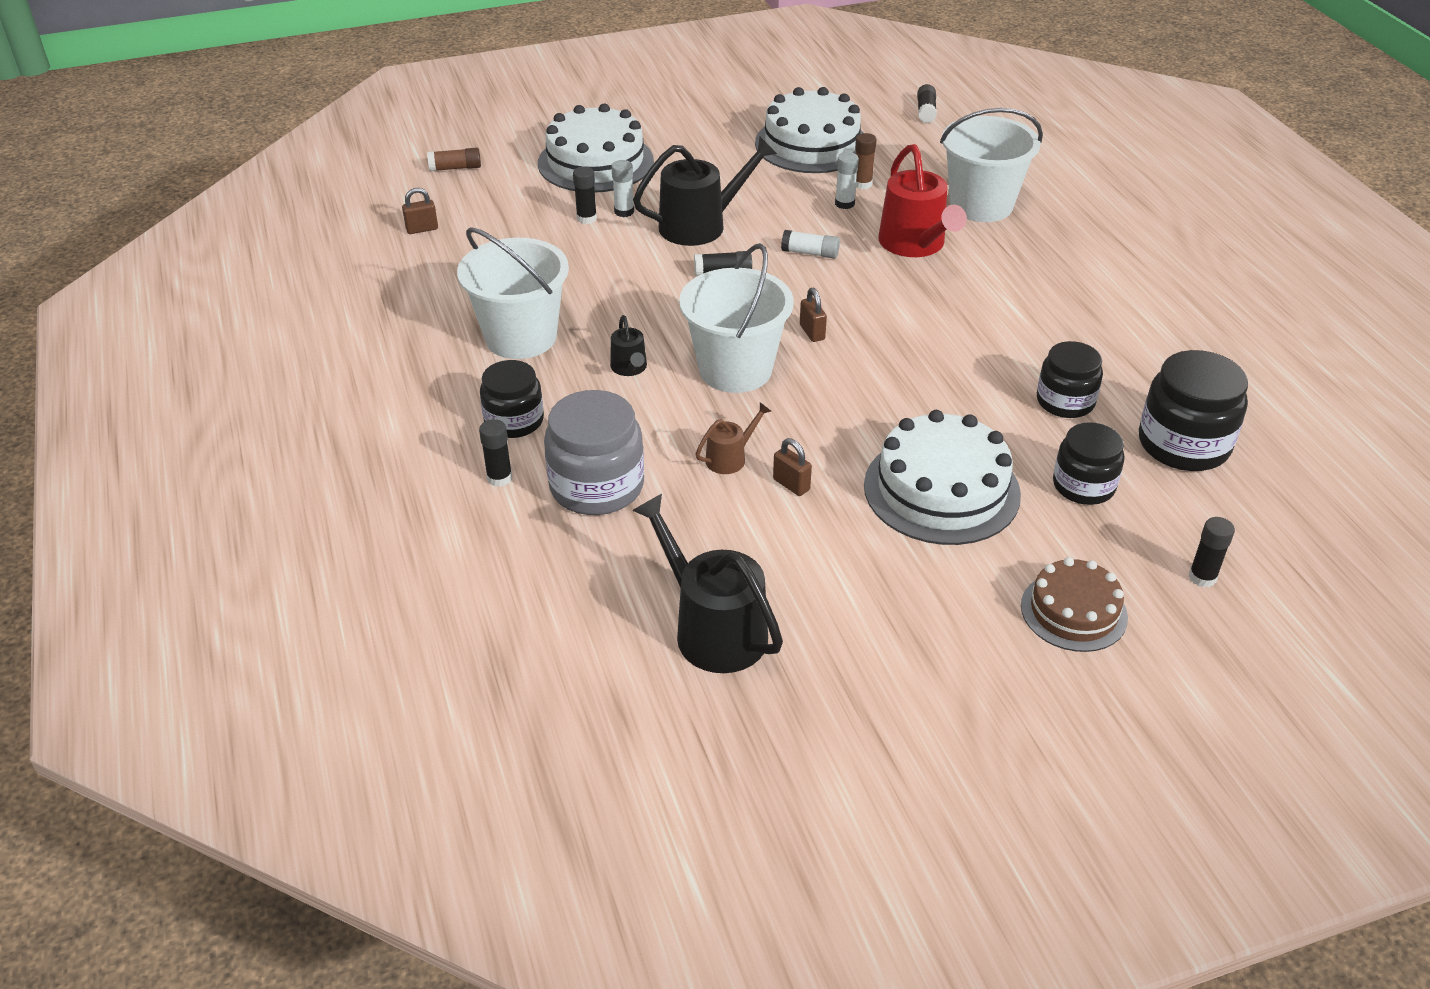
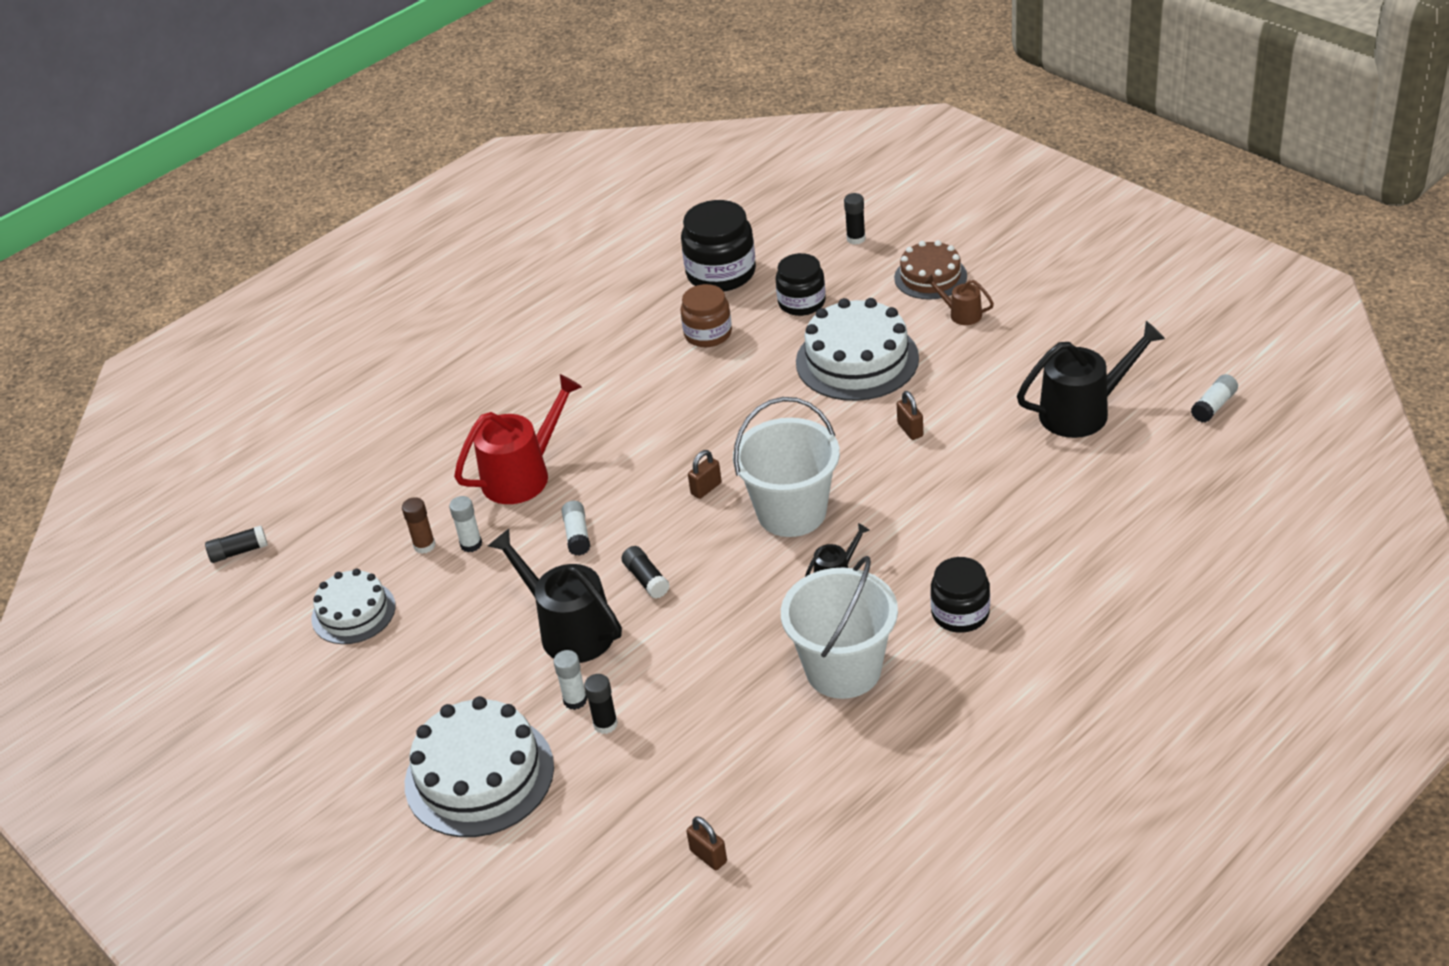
camera: 110 degrees left, 0 degrees up
(455, 168) = (558, 903): brown glue stick -> none
(499, 478) = (1034, 586): black glue stick -> none
(597, 486) = (996, 527): grey jar -> none
(626, 753) = (1214, 406): none -> white glue stick
(713, 629) = (1082, 411): black watering can -> black watering can turned 135 degrees counterclockwise
(730, 458) = (906, 471): brown watering can -> brown watering can (961, 314)
(791, 485) = (910, 430): brown padlock -> brown padlock turned 45 degrees counterclockwise
(811, 144) = (353, 612): white cake -> white cake, size x0.62
(981, 205) = (427, 456): white bucket -> none
(1065, 401) = (708, 334): black jar -> brown jar

